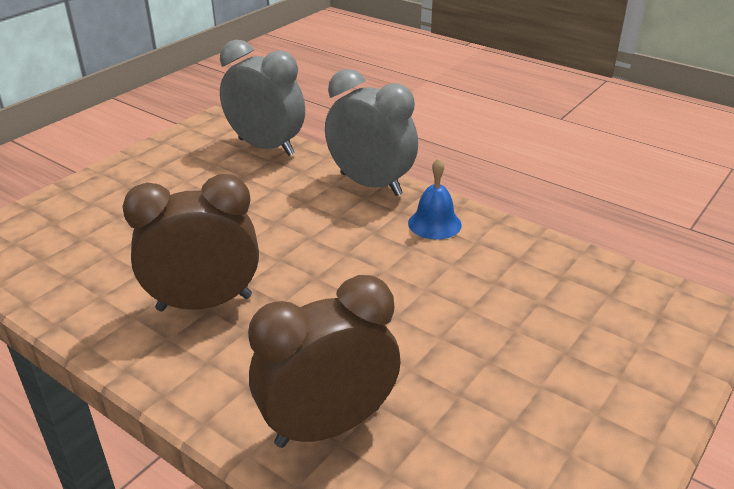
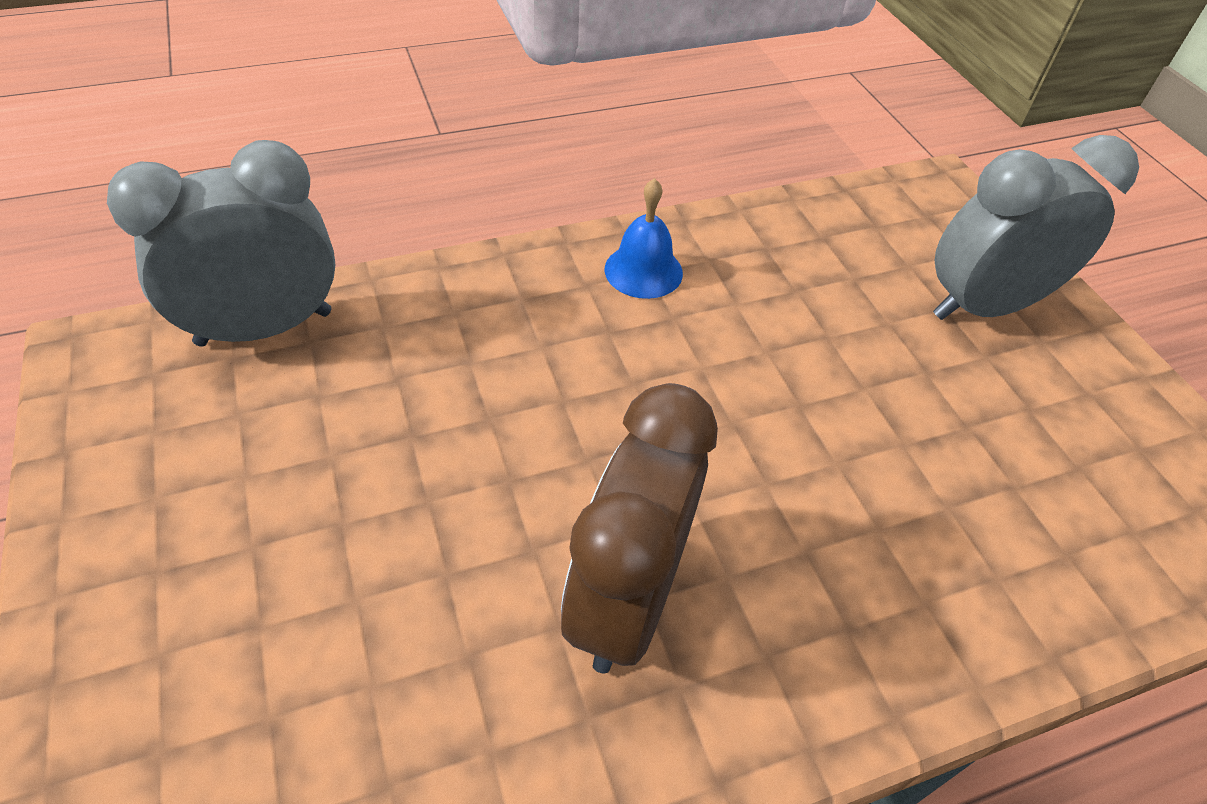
camera: 60 degrees left, 15 degrees up
(328, 426) = (967, 574): brown clock -> none
(370, 184) = (496, 276): grey clock -> grey clock (984, 306)

